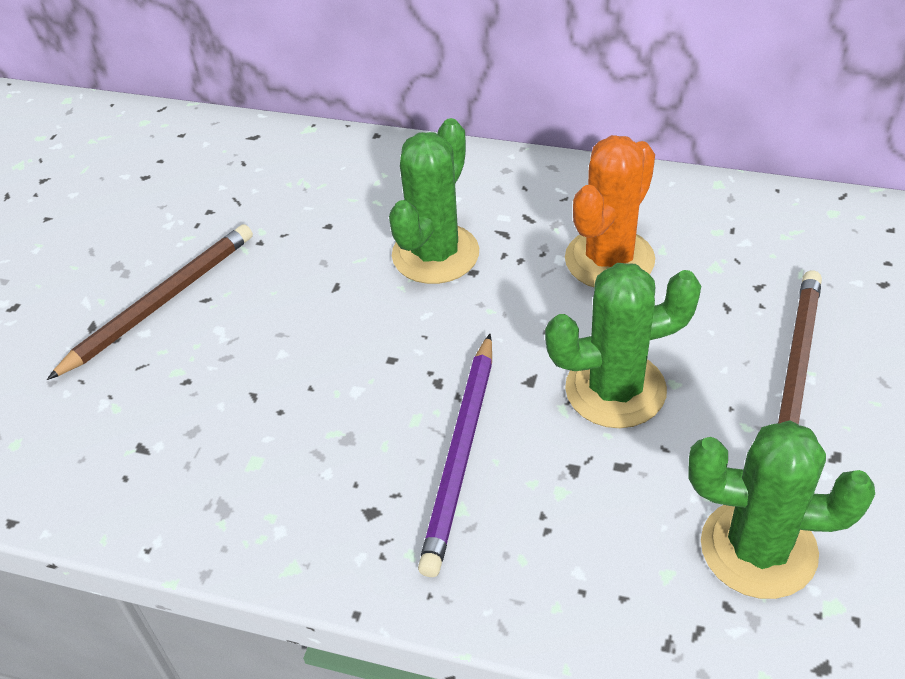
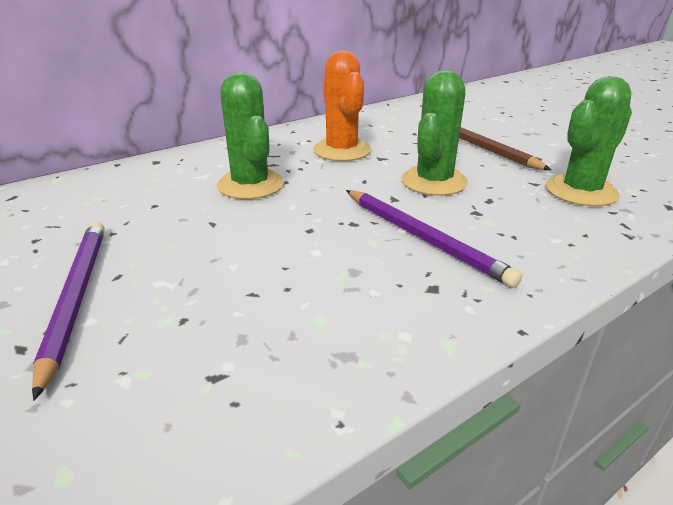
camera: 55 degrees left, 15 degrees down
(160, 302) = (75, 298): brown pencil -> purple pencil

